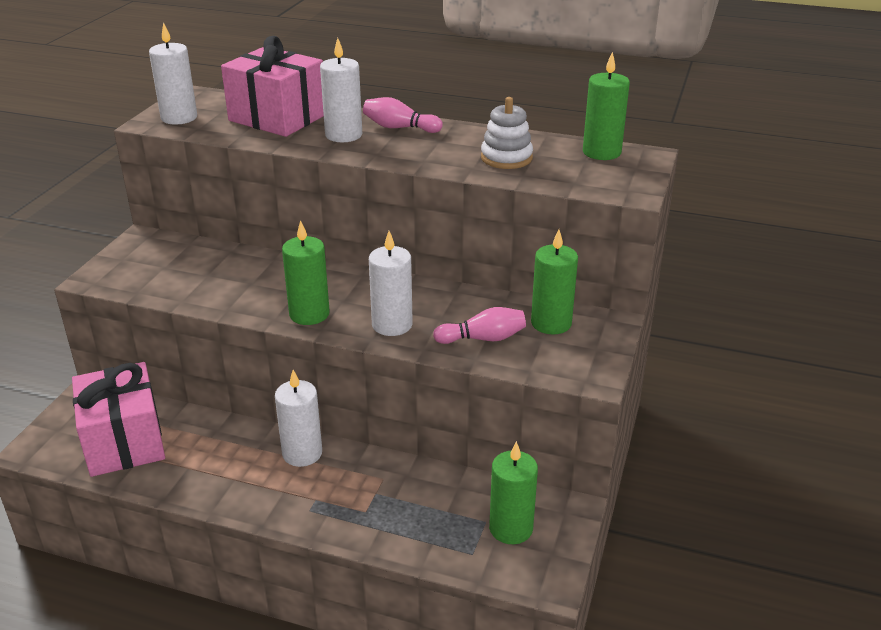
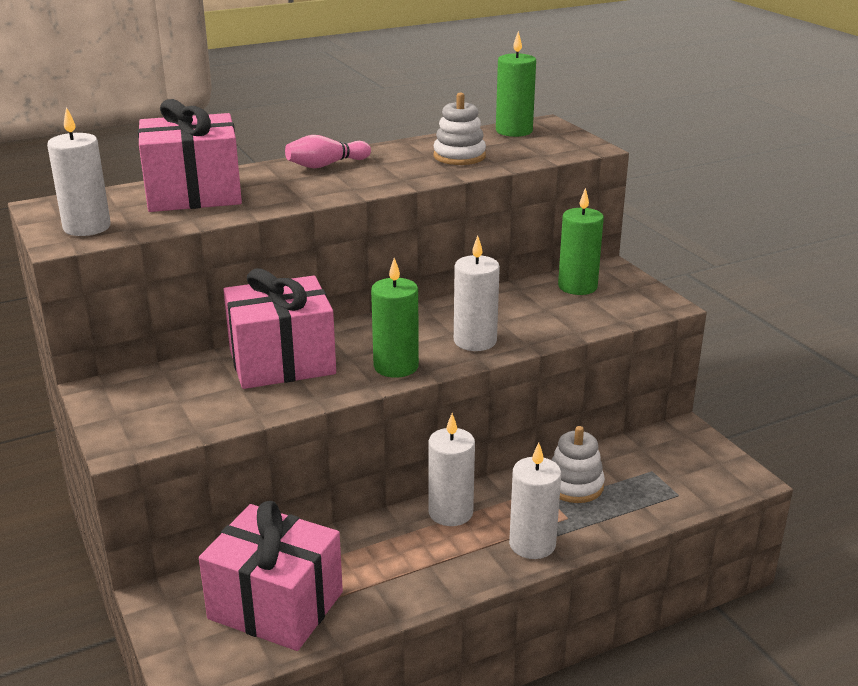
camera: 45 degrees left, 5 degrees down
(255, 272) = (282, 362): none -> pink gift
(343, 135) = (291, 185): white candle -> white candle (532, 544)
(410, 492) = (574, 485): none -> white stacking toy
(483, 338) = (555, 317): pink bowling pin -> none
(511, 528) = (673, 464): green candle -> none

